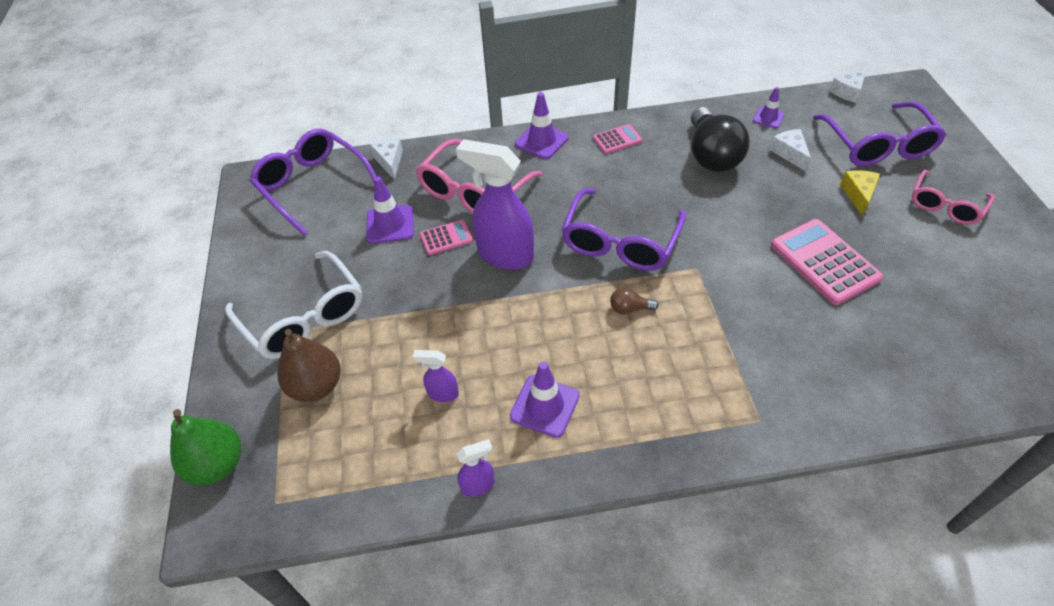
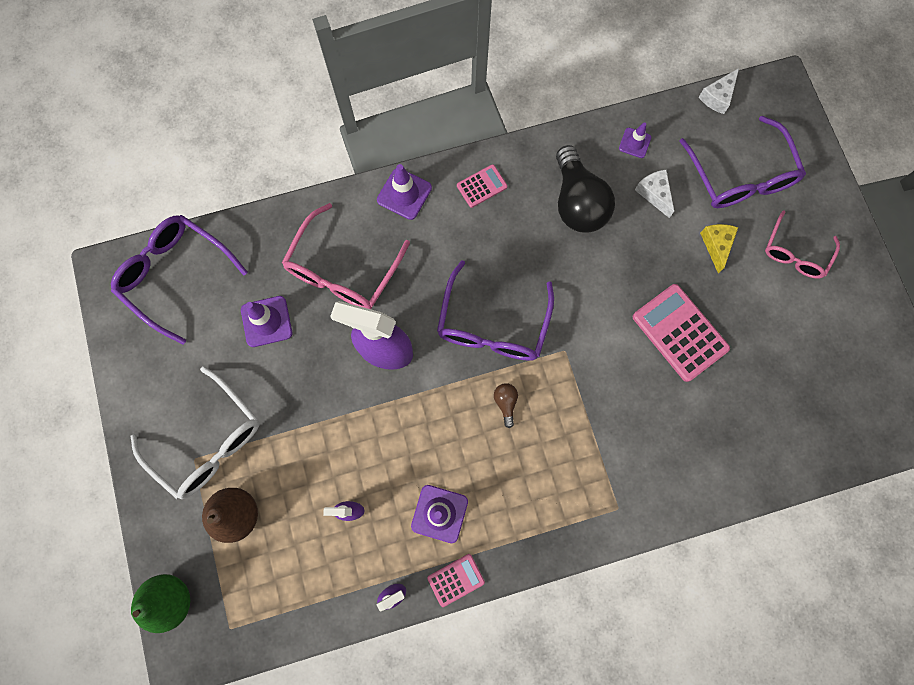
camera: 10 degrees left, 25 degrees up
(389, 161) = (249, 235): white cheese -> none
(446, 238) = (325, 334): pink calculator -> pink calculator (456, 580)
(629, 308) = (505, 403): brown light bulb -> brown light bulb turned 90 degrees clockwise

